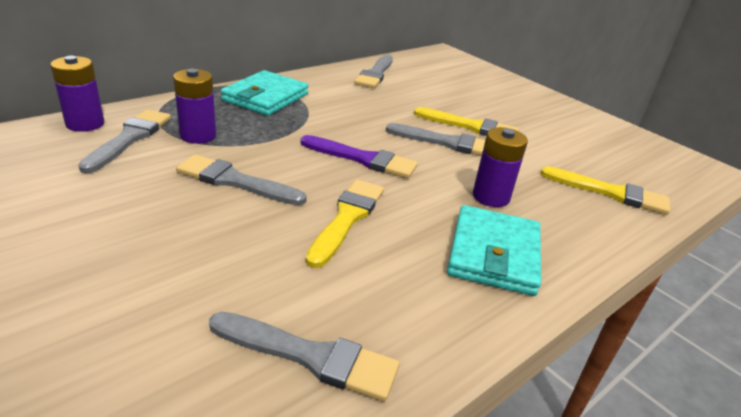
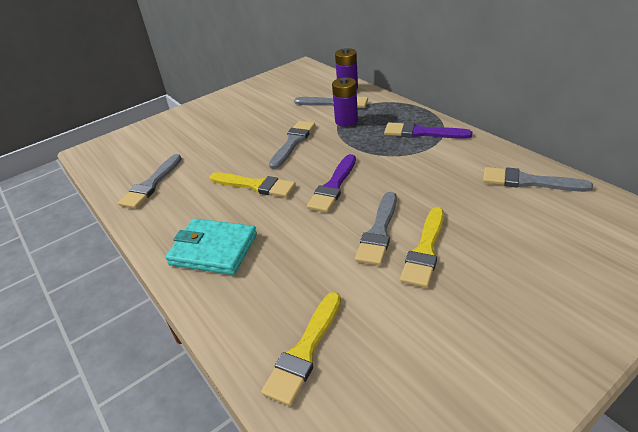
camera: 100 degrees right, 5 degrees up
(265, 97) = (422, 133): turquoise wallet -> purple brush
(491, 197) = (287, 254): purple battery -> none

